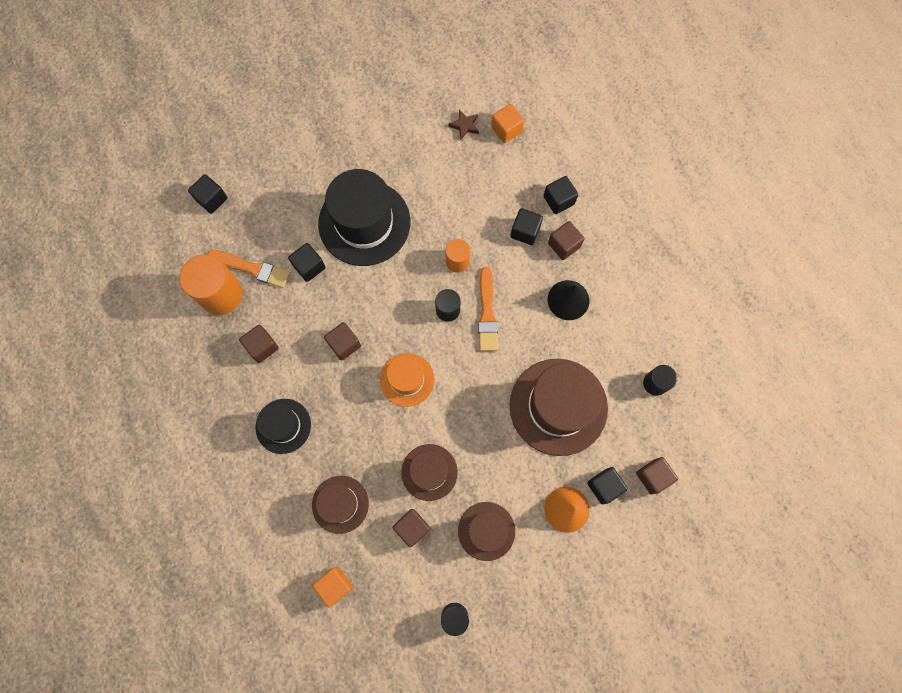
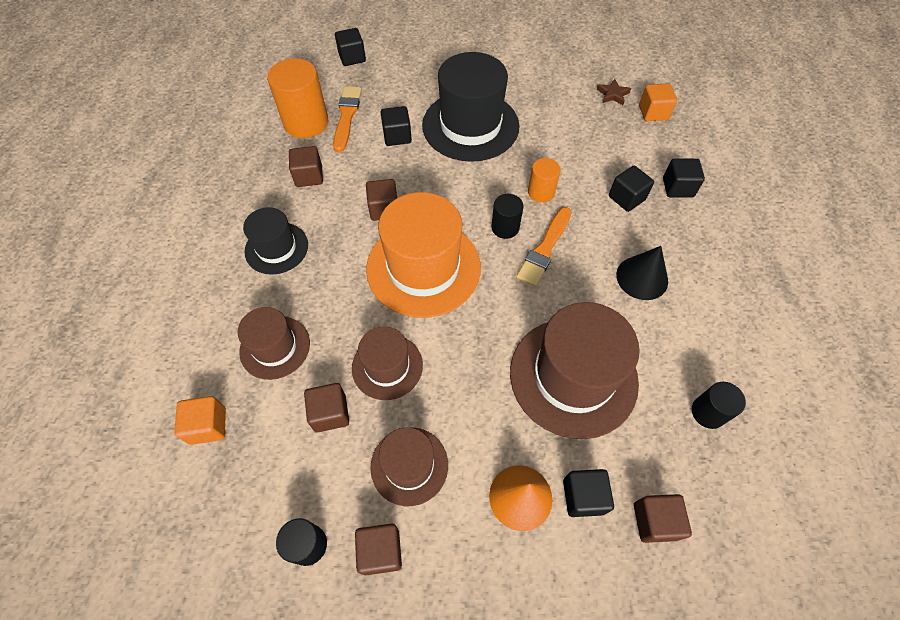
camera: 30 degrees right, 15 degrees down
(252, 268) = (346, 116): orange brush -> orange brush turned 135 degrees counterclockwise
(407, 379) = (423, 268): orange hat -> orange hat, size x1.78
(564, 245) = (663, 227): brown cube -> brown cube (381, 551)

